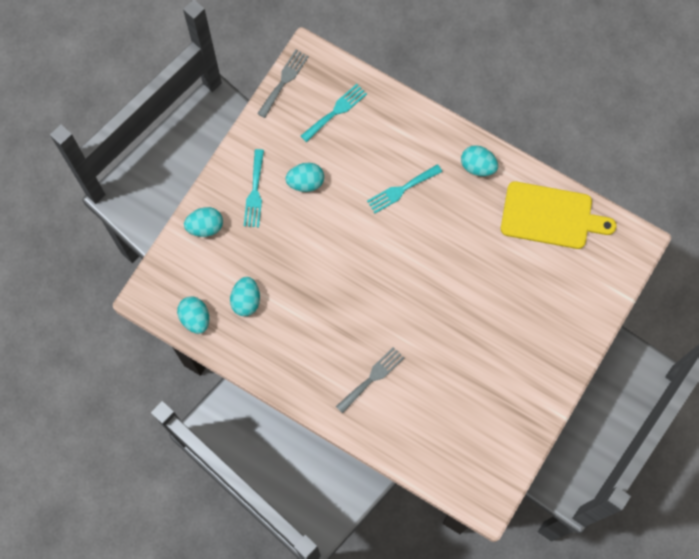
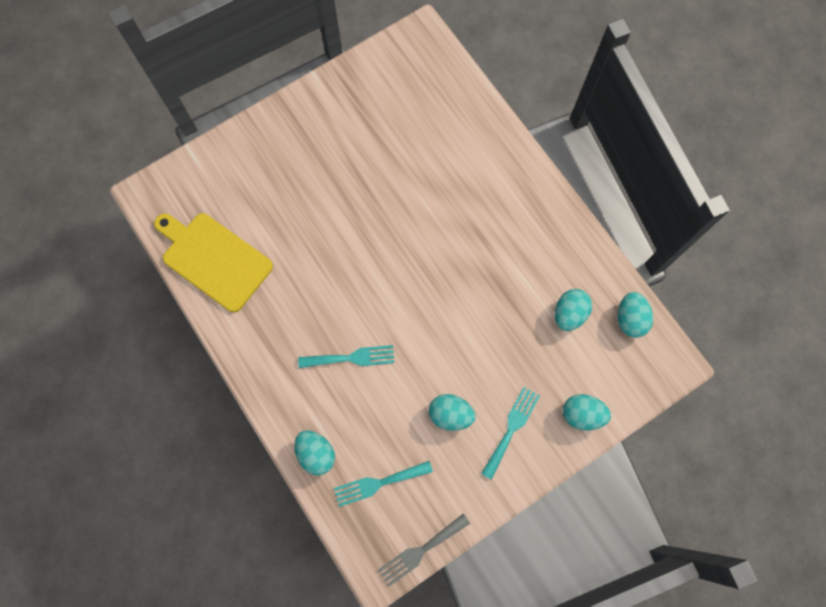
camera: 155 degrees left, 0 degrees up
(372, 378) = (474, 183): grey fork -> none
(478, 166) = (257, 346): turquoise egg -> turquoise egg (316, 453)

